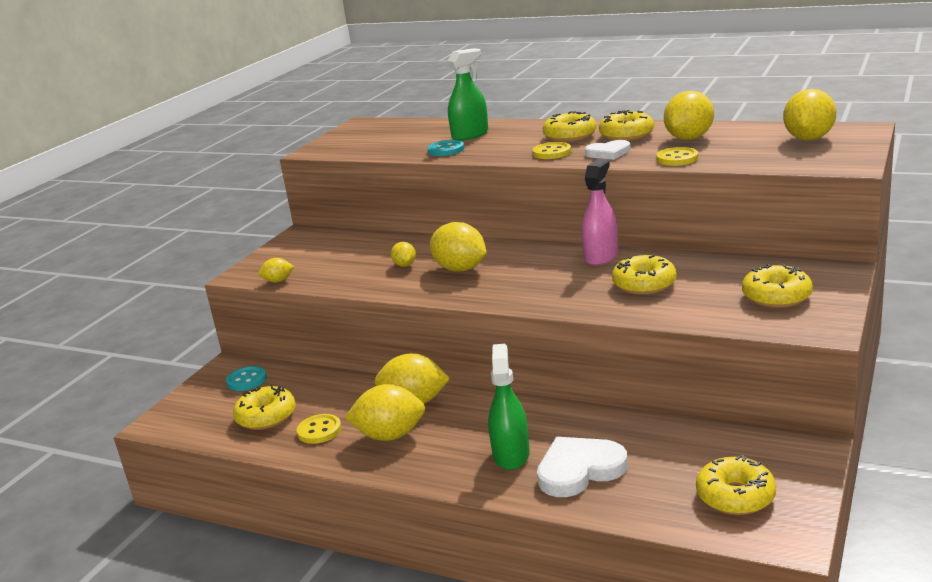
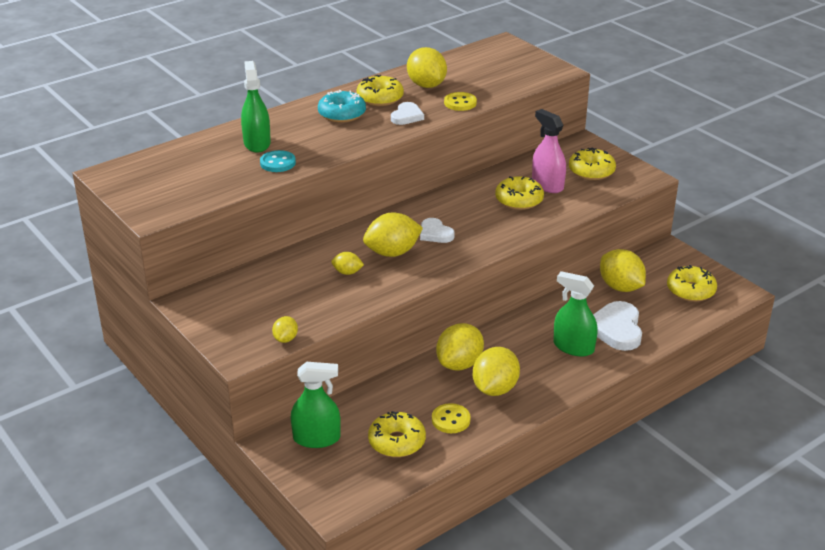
camera: 65 degrees left, 10 degrees up
(246, 380) = (316, 438): turquoise button -> green spray bottle
(519, 273) = (435, 233): none -> white heart
(552, 152) = (367, 131): yellow button -> none
(570, 136) = (342, 114): yellow donut -> turquoise donut
(601, 256) = (453, 197): pink spray bottle -> pink spray bottle (547, 185)
(808, 139) = (494, 60): yellow lemon -> yellow lemon (620, 287)

